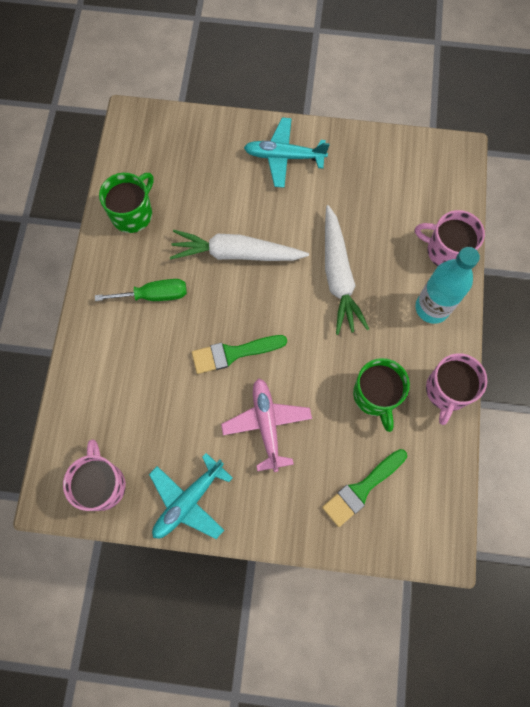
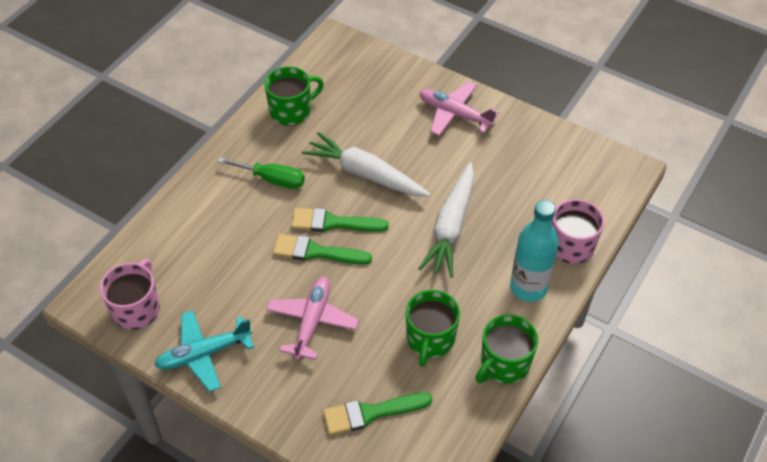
camera: 25 degrees right, 20 degrees down
(233, 317) = (333, 223): none -> green brush
(284, 157) = (454, 114): turquoise plane -> pink plane
(447, 391) = (504, 364): pink mug -> green mug

